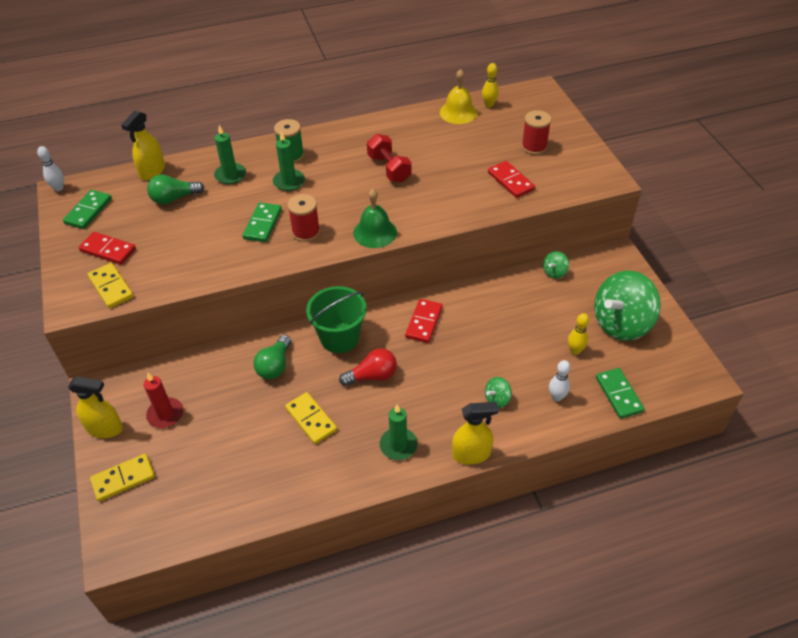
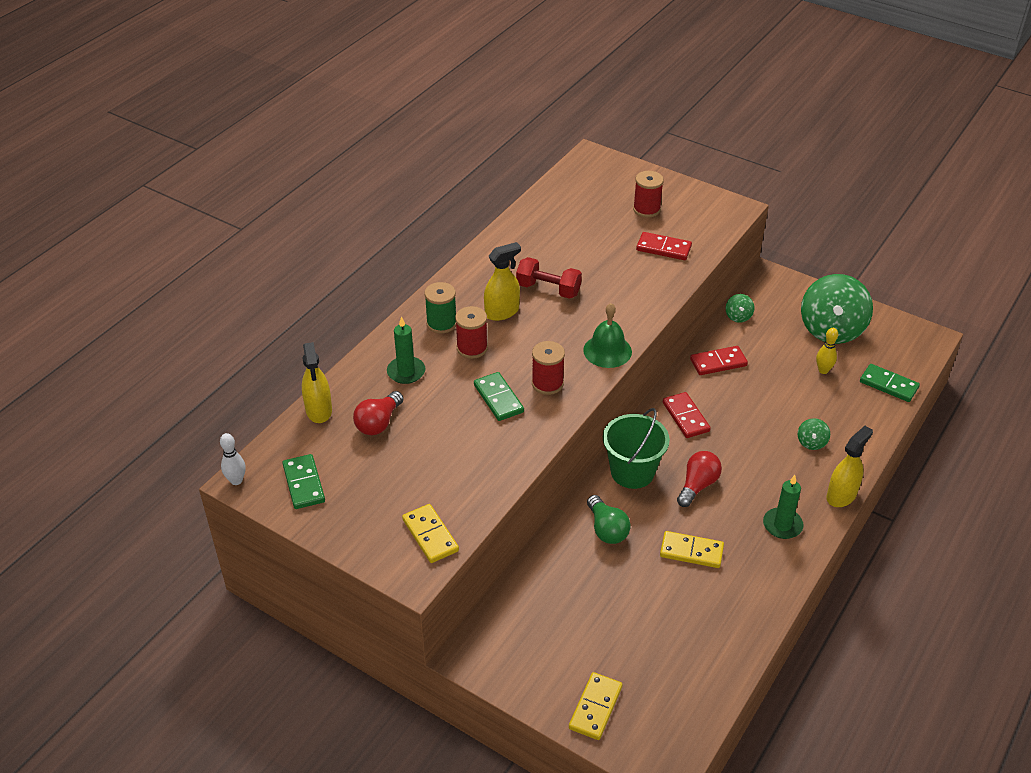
camera: 40 degrees left, 5 degrees down
(105, 429) = (522, 681): yellow spray bottle -> yellow spray bottle (502, 312)
(108, 250) = (378, 506): red domino -> red domino (718, 362)
(111, 287) = (430, 535): yellow domino -> yellow domino turned 45 degrees clockwise
(165, 414) = (562, 632): red candle -> none
(174, 198) = (378, 423): green light bulb -> red light bulb
(289, 182) = (472, 348): green candle -> red spool
(458, 112) = (545, 209): yellow bell -> none
(489, 105) = (563, 189): yellow bowling pin -> none
(556, 397) = (850, 414): white bowling pin -> none

